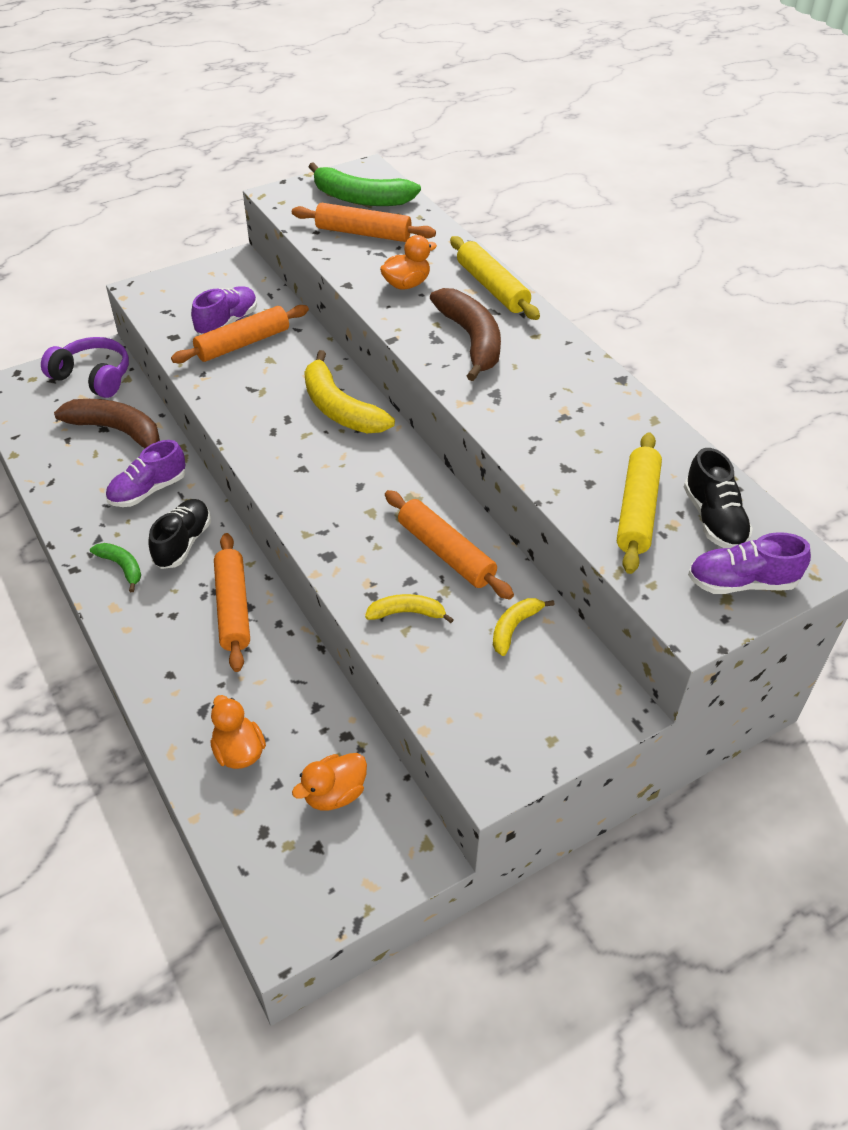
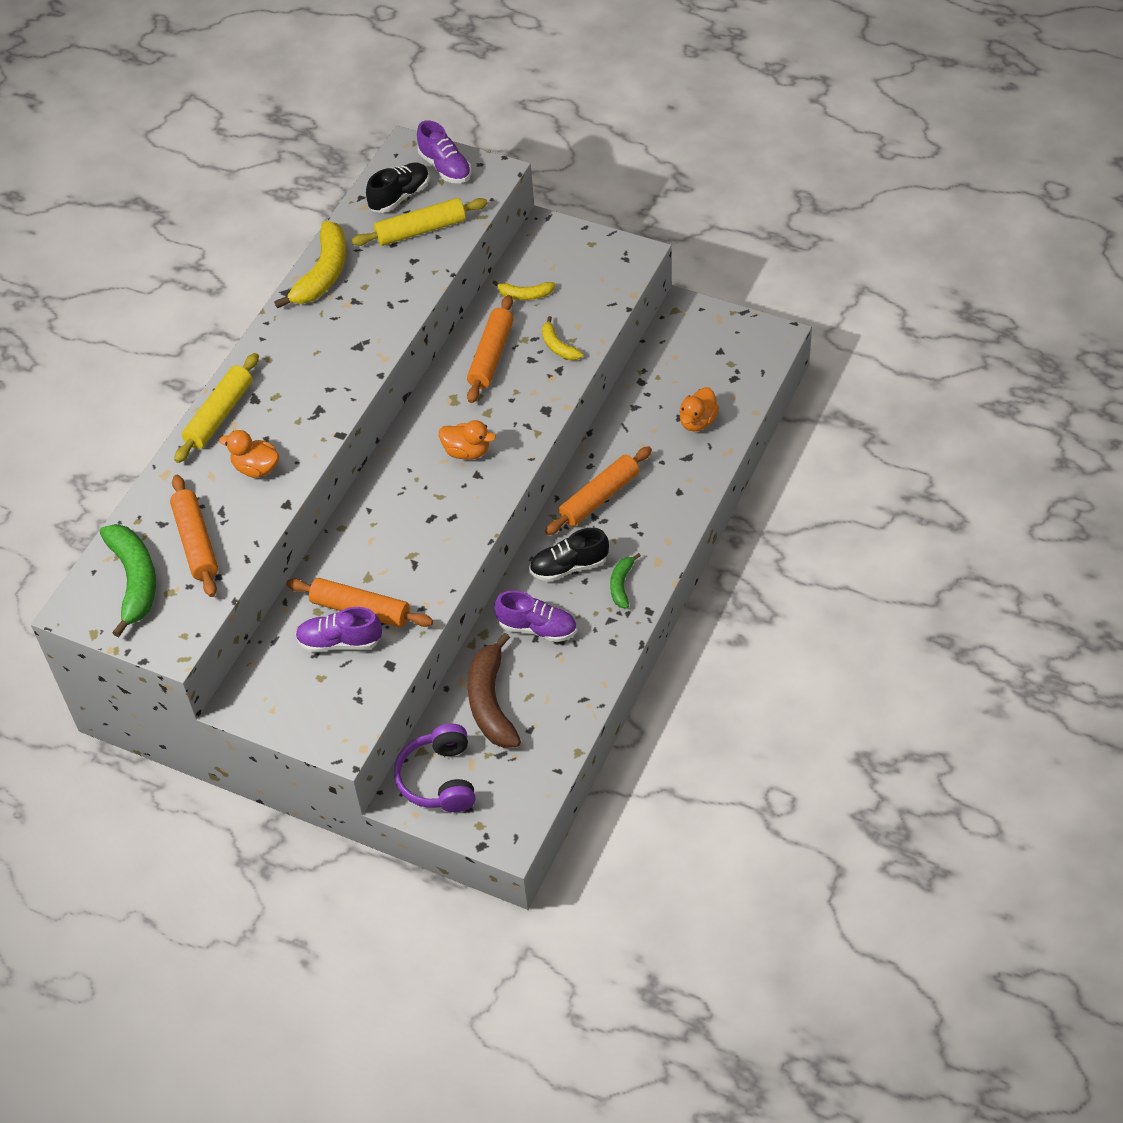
camera: 120 degrees left, 5 degrees up
(334, 794) = (682, 363): orange duck -> orange duck (467, 452)
(340, 409) = (393, 494): yellow banana -> yellow banana (323, 273)
(471, 340) = (303, 390): brown banana -> none

